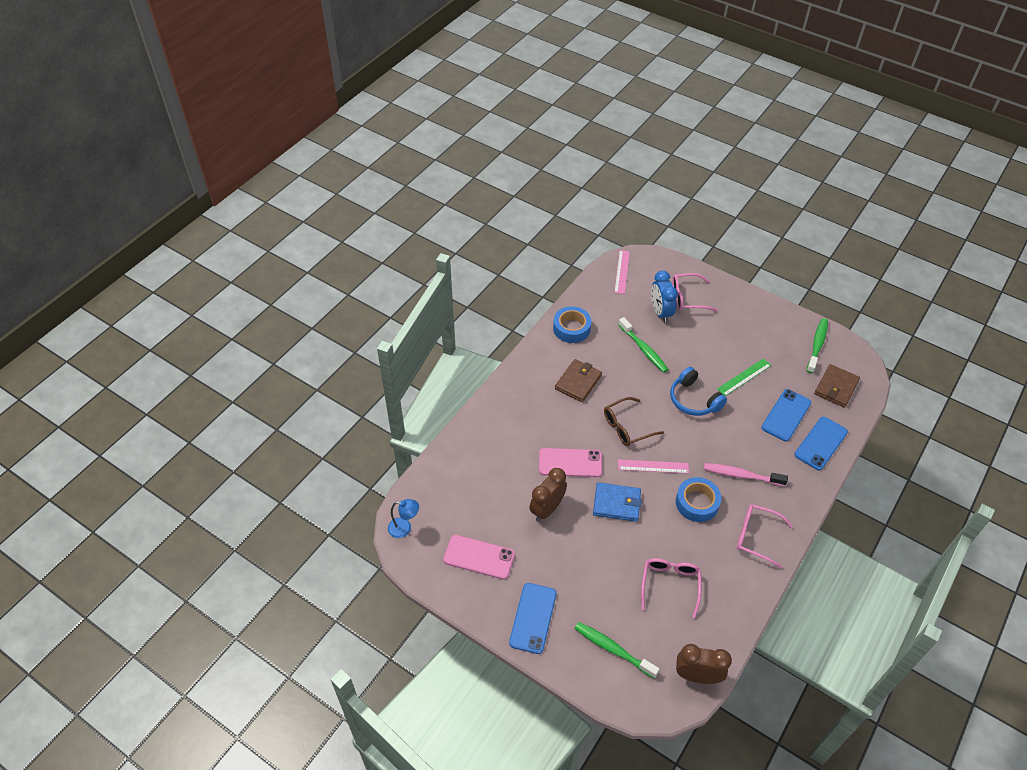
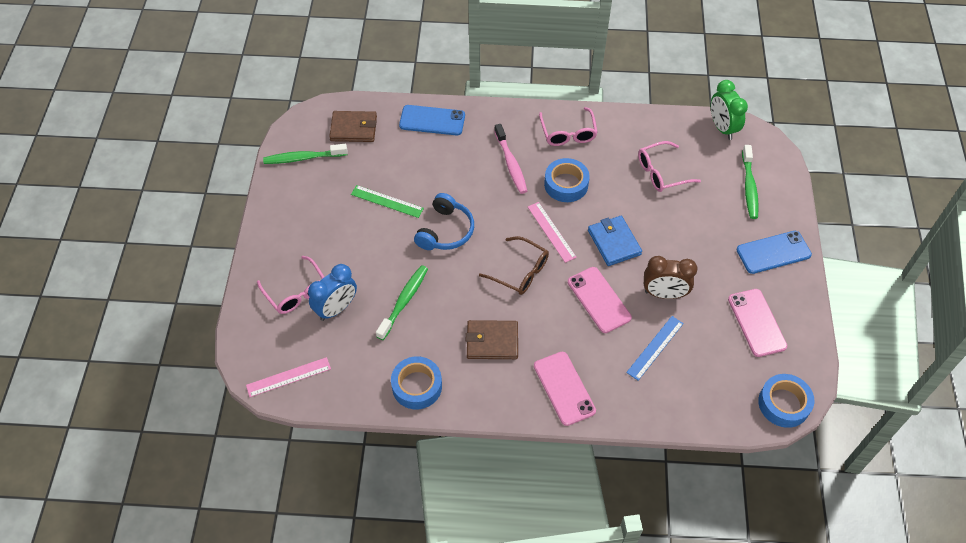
camera: 120 degrees left, 5 degrees up
(404, 528) = (783, 404): blue lamp -> blue tape
(506, 475) = (655, 347): none -> blue ruler
(514, 403) = (564, 388): none -> pink phone
(697, 676) = (722, 128): brown clock -> green clock
(786, 415) = (415, 154): blue phone -> none

